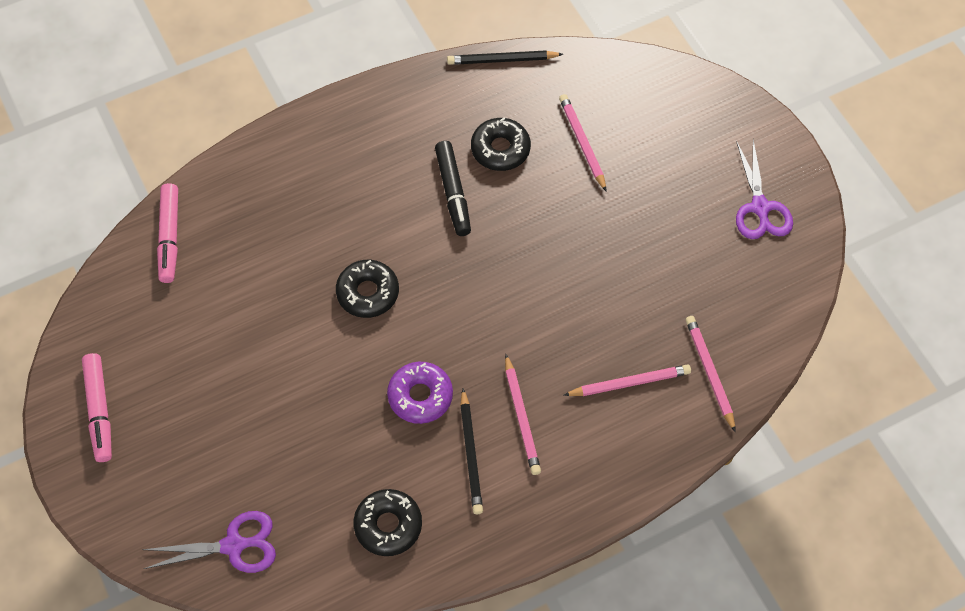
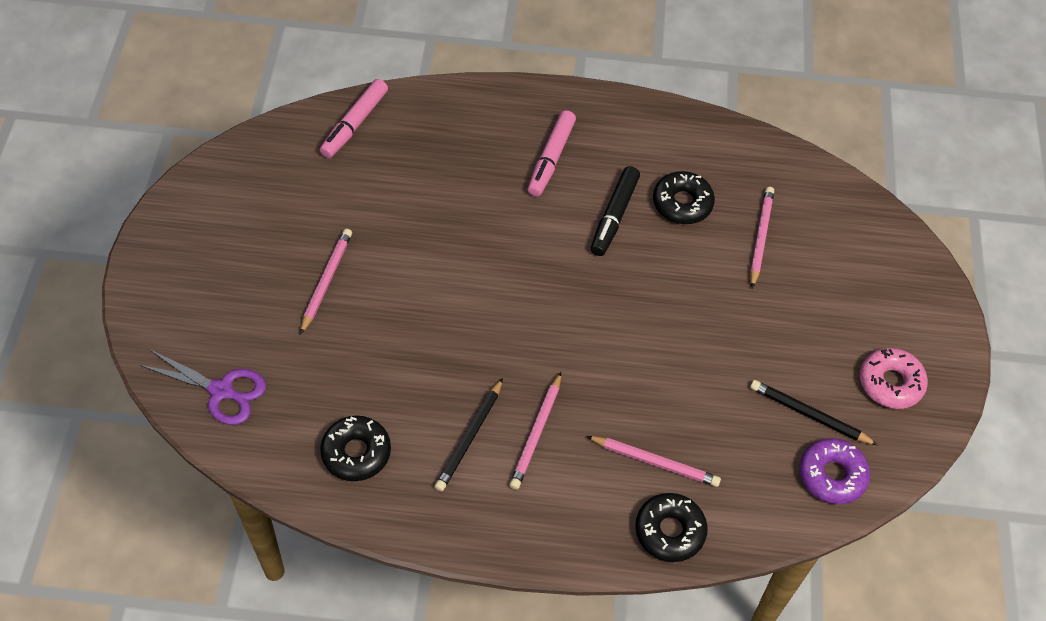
camera: 30 degrees right, 5 degrees down
(99, 411) = (200, 225): pink marker -> pink marker (551, 159)
(368, 293) = (481, 256): black donut -> black donut (669, 531)
(420, 396) = (462, 364): purple donut -> purple donut (832, 475)
(502, 60) = (737, 132): black pencil -> black pencil (809, 414)
(710, 372) = (737, 497): pink pencil -> pink pencil (327, 281)
(760, 208) = (890, 383): purple scissors -> pink donut

